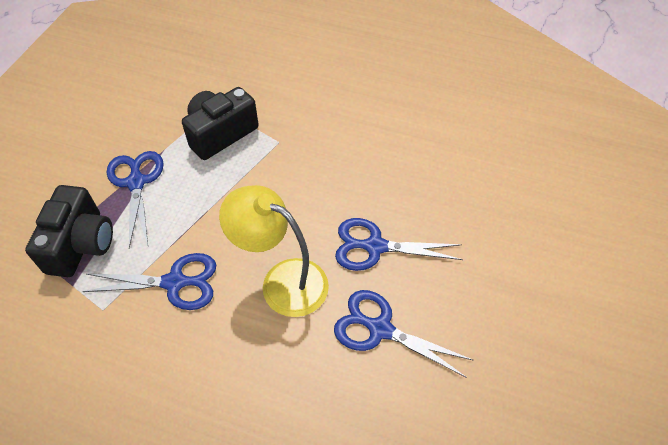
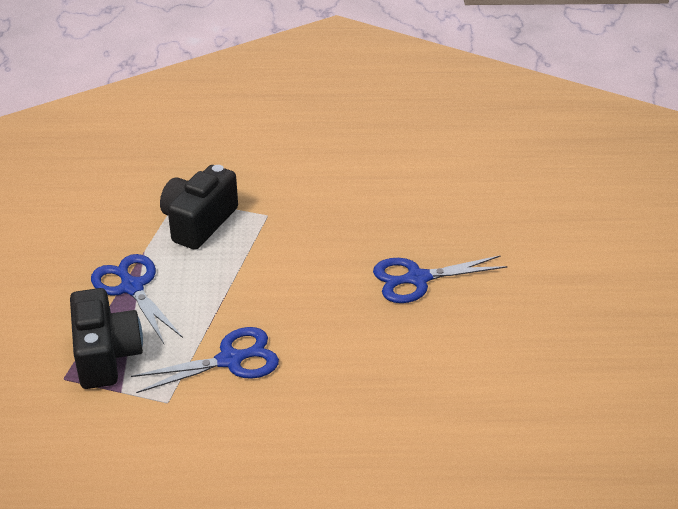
camera: 20 degrees left, 15 degrees down
(282, 281) = (341, 330): yellow lamp -> none
(380, 329) = (457, 342): blue scissors -> none

